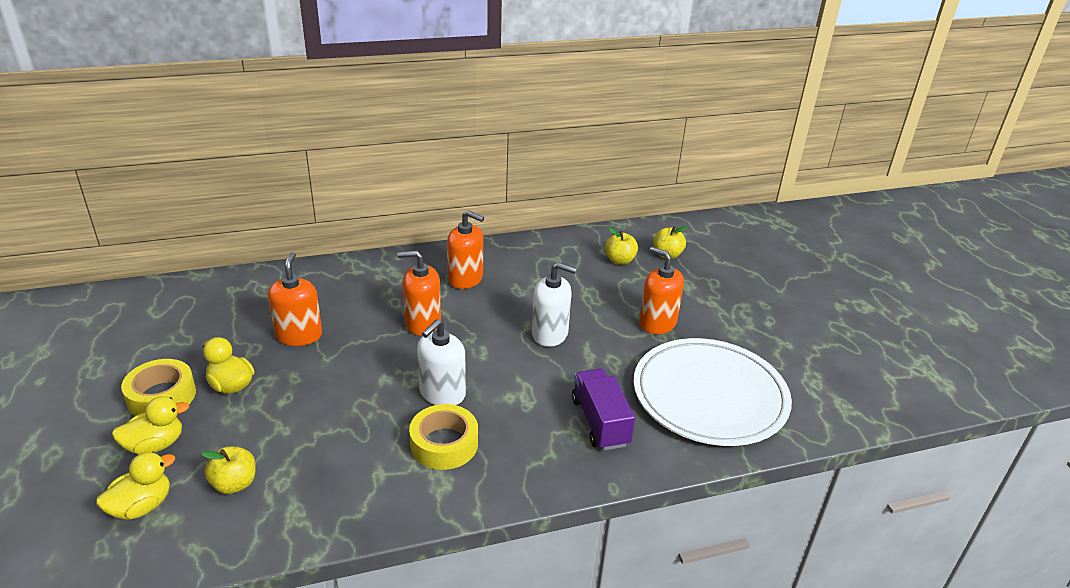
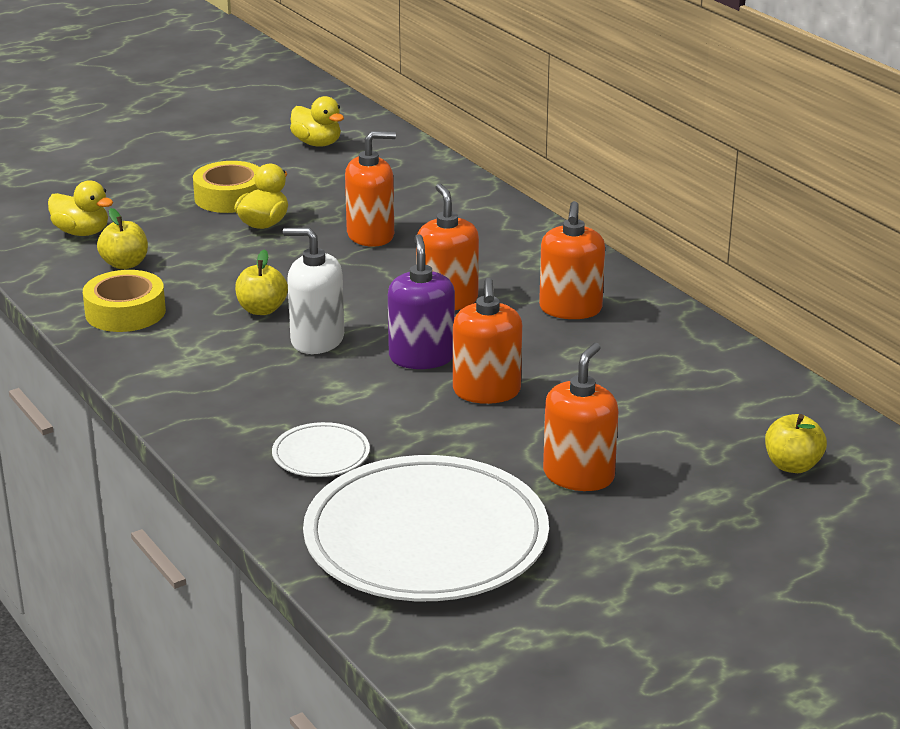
camera: 75 degrees right, 5 degrees down
(155, 445) = (160, 215): yellow duck -> yellow duck (317, 143)
(444, 444) = (230, 358): yellow tape -> yellow tape (125, 312)
(493, 351) = (421, 357): none -> purple soap dispenser
(550, 334) = (486, 391): white soap dispenser -> orange soap dispenser
(600, 422) = (321, 454): purple truck -> white plate
(619, 260) = (731, 422): yellow apple -> yellow apple (262, 310)

